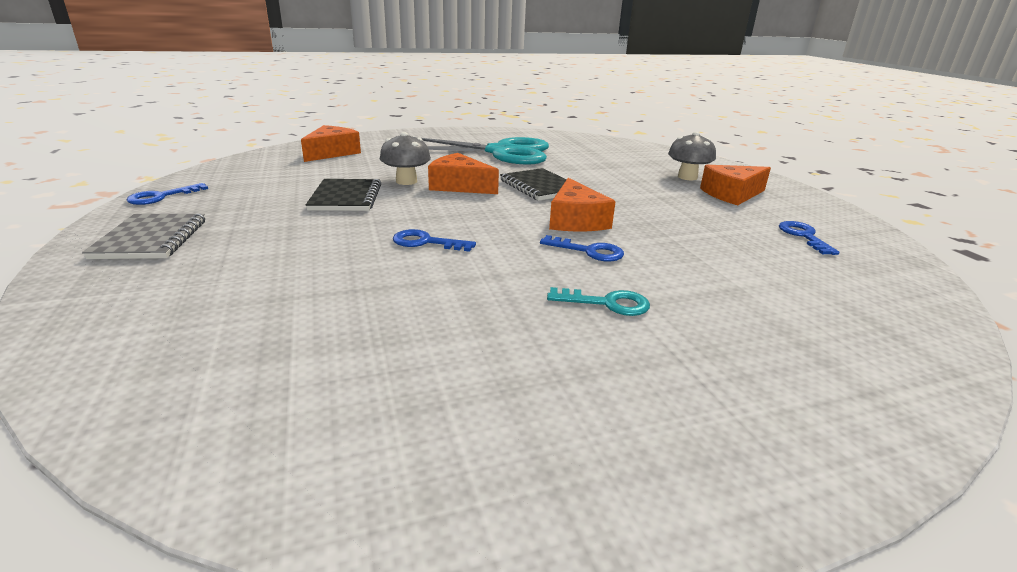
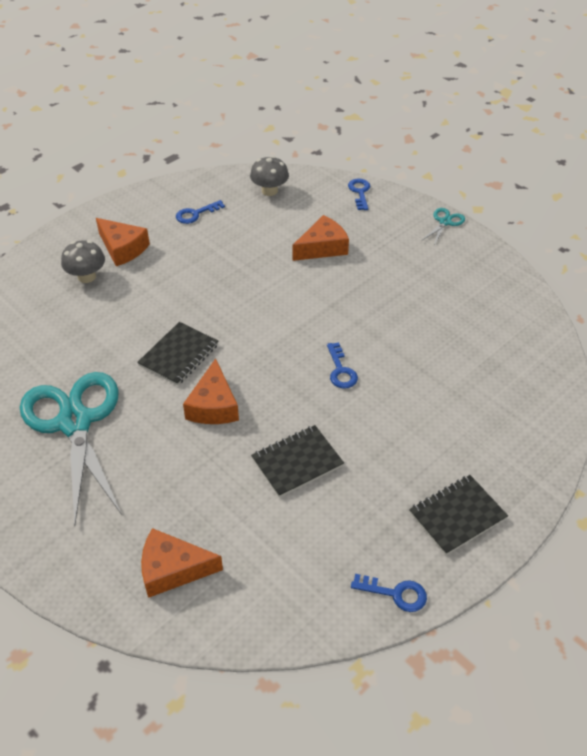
camera: 115 degrees left, 20 degrees up
(151, 239) = (457, 516): grey notebook -> black notebook
(406, 181) = (227, 447): grey mushroom -> grey mushroom (269, 191)
(575, 220) = (244, 314): orange cheese -> orange cheese (322, 247)
(589, 251) = (293, 295): blue key -> blue key (359, 192)
(607, 303) = (353, 274): turquoise key -> none
(751, 493) = (445, 222): none -> turquoise scissors

